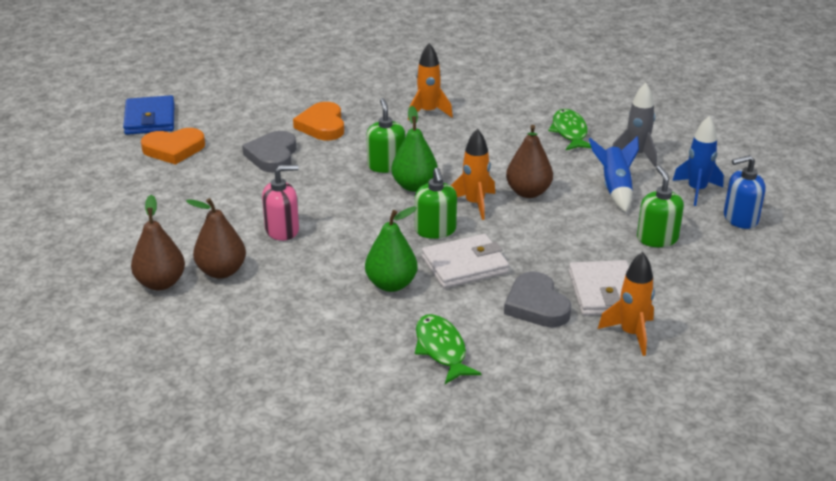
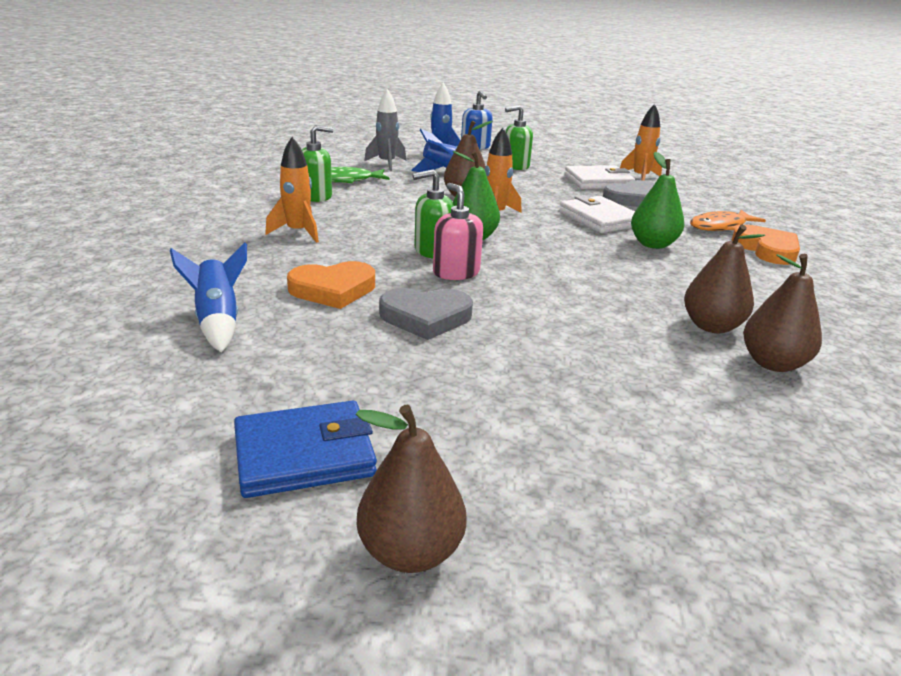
camera: 100 degrees left, 5 degrees down
(76, 141) = (410, 552): none -> brown pear
(174, 149) = (424, 405): orange heart -> orange heart (767, 249)
(282, 230) = (602, 298): pink soap dispenser -> pink soap dispenser (456, 272)
(287, 93) = (218, 321): none -> blue rocket
(435, 230) = (551, 229): green soap dispenser -> green soap dispenser (316, 196)
(441, 349) = (720, 226): green fish -> orange fish

